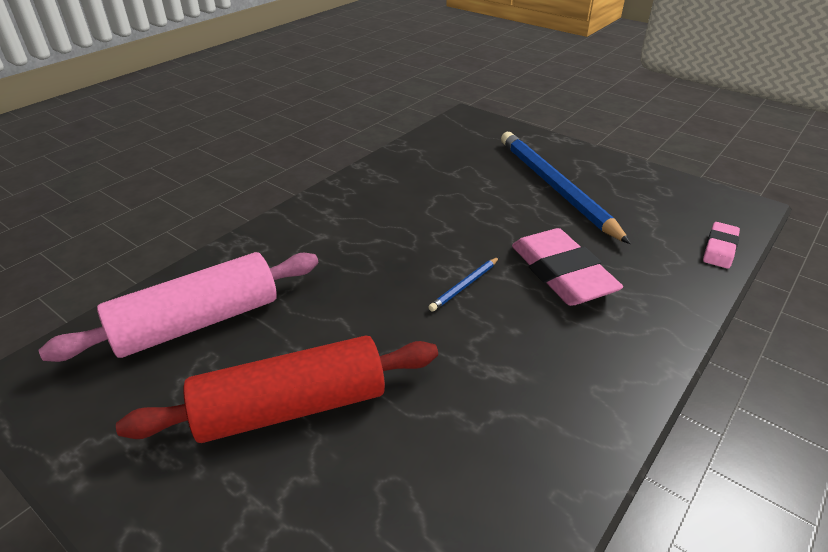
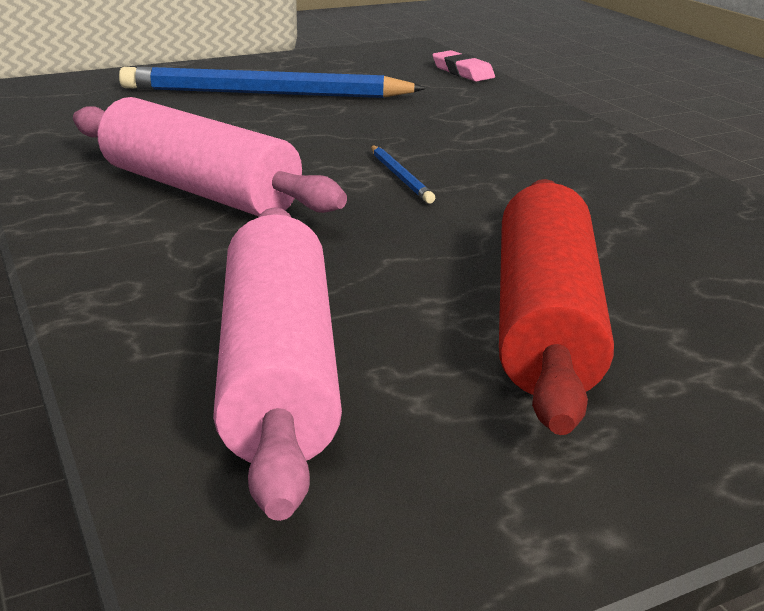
camera: 65 degrees left, 10 degrees down
(382, 223) = (199, 190): none -> pink rolling pin
(561, 273) = (431, 132): pink eraser -> none

